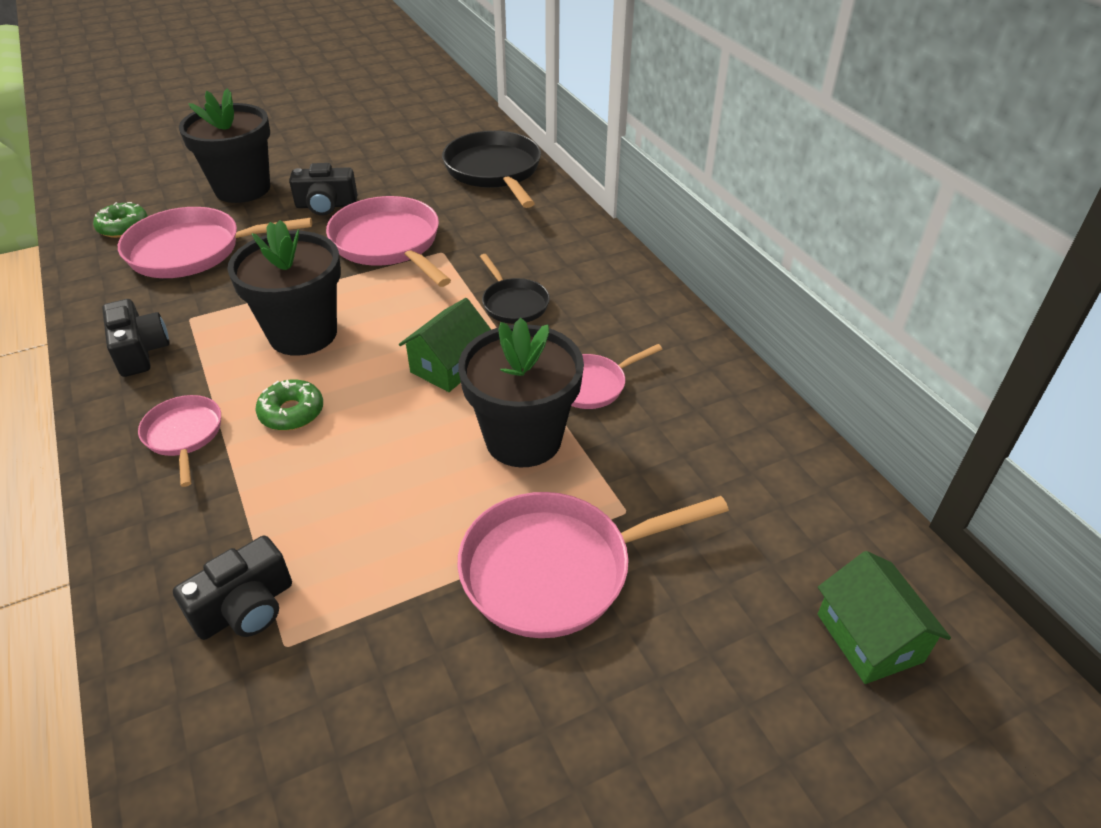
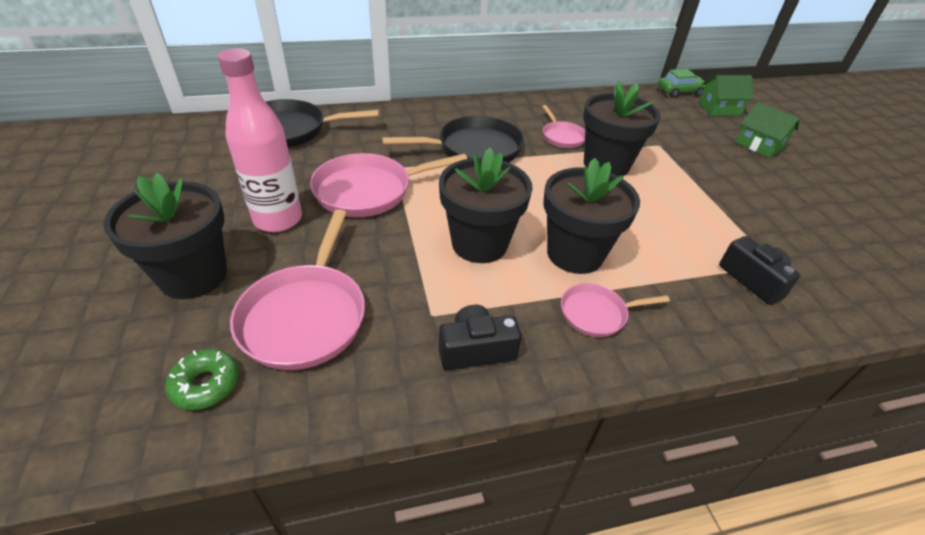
camera: 80 degrees left, 0 degrees up
(292, 412) = (575, 254): green donut -> black flower pot
(326, 205) = (278, 219): black camera -> pink bottle
(449, 366) = (535, 181): green house -> green house (759, 145)
(513, 303) = (474, 149): black pan -> black pan, size x1.81
(556, 569) = (700, 170): pink pan -> none
(910, 562) = (680, 92): none -> green car

